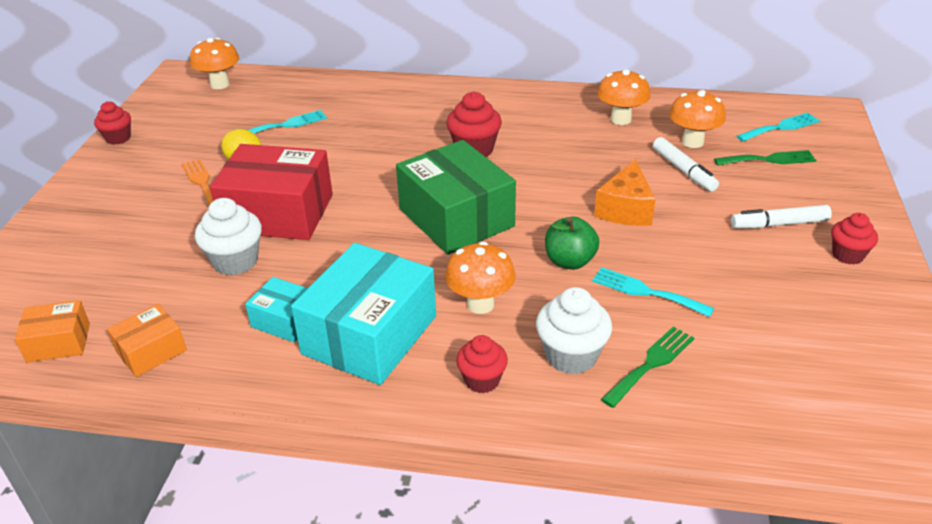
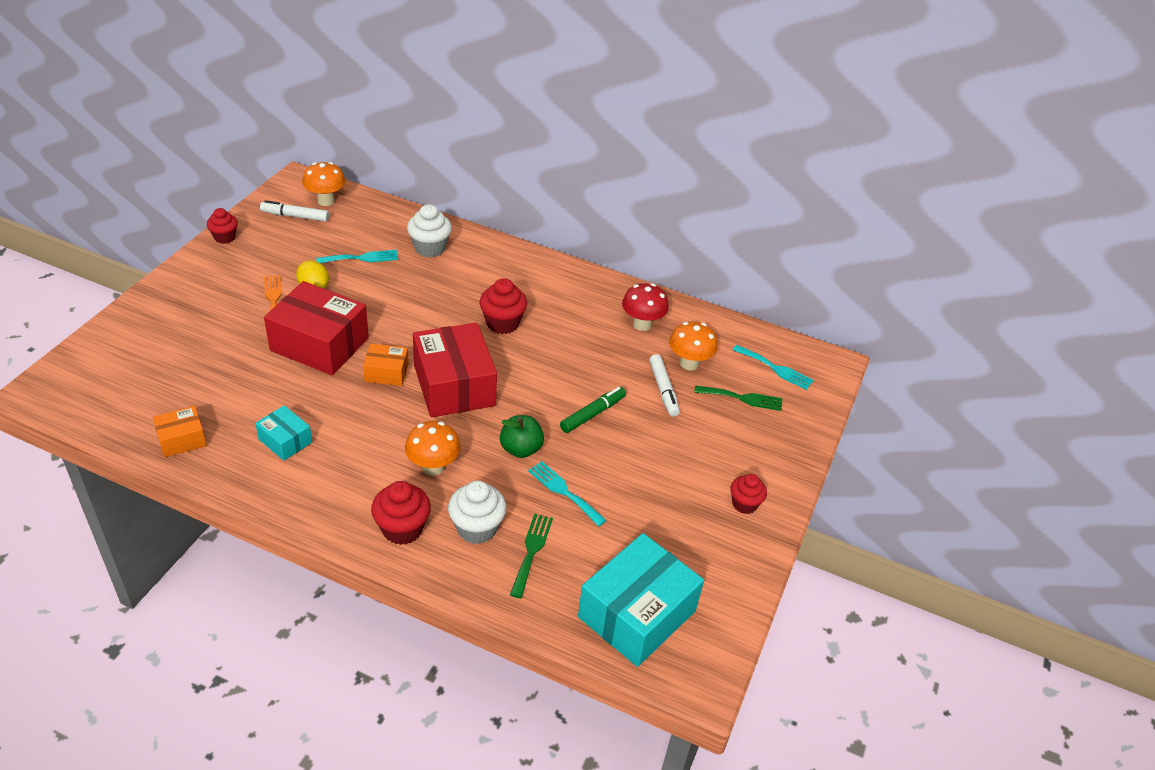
camera: 10 degrees right, 5 degrees up
(58, 342) = (121, 414): orange box -> orange box (386, 373)
(235, 261) = (270, 379): white cupcake -> white cupcake (430, 248)
(369, 335) = (340, 469): turquoise box -> turquoise box (636, 614)
(456, 218) = (454, 385): green box -> red box
(482, 380) = (402, 529): red cupcake -> red cupcake, size x1.50
(620, 119) = (642, 324): orange mushroom -> red mushroom
(625, 209) = (592, 414): orange cheese -> green marker
(651, 364) = (531, 551): green fork -> green fork turned 45 degrees counterclockwise
(779, 224) = (708, 461): white marker -> white marker (295, 216)
(781, 127) = (775, 368): turquoise fork -> turquoise fork turned 45 degrees clockwise

